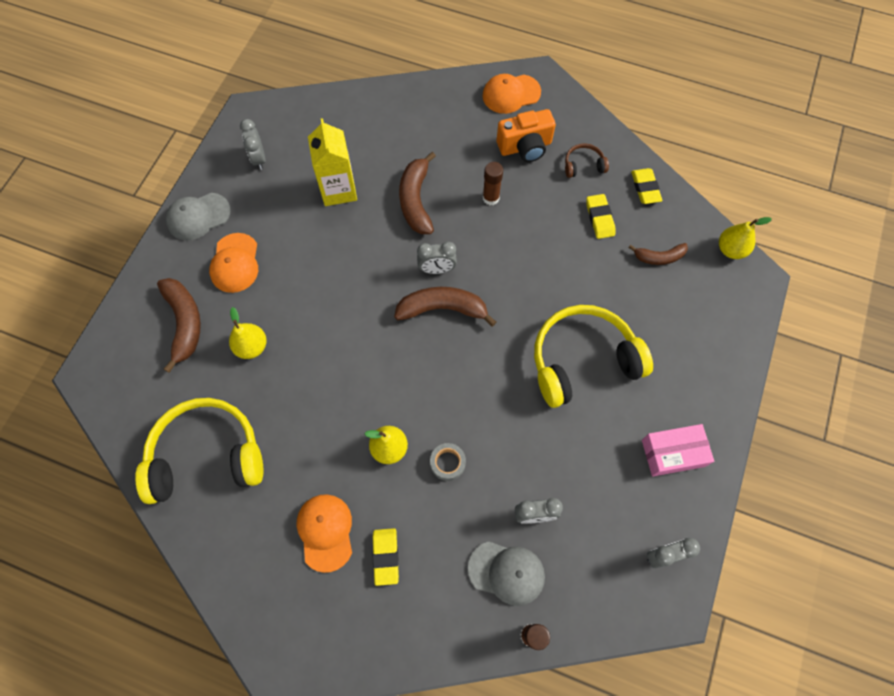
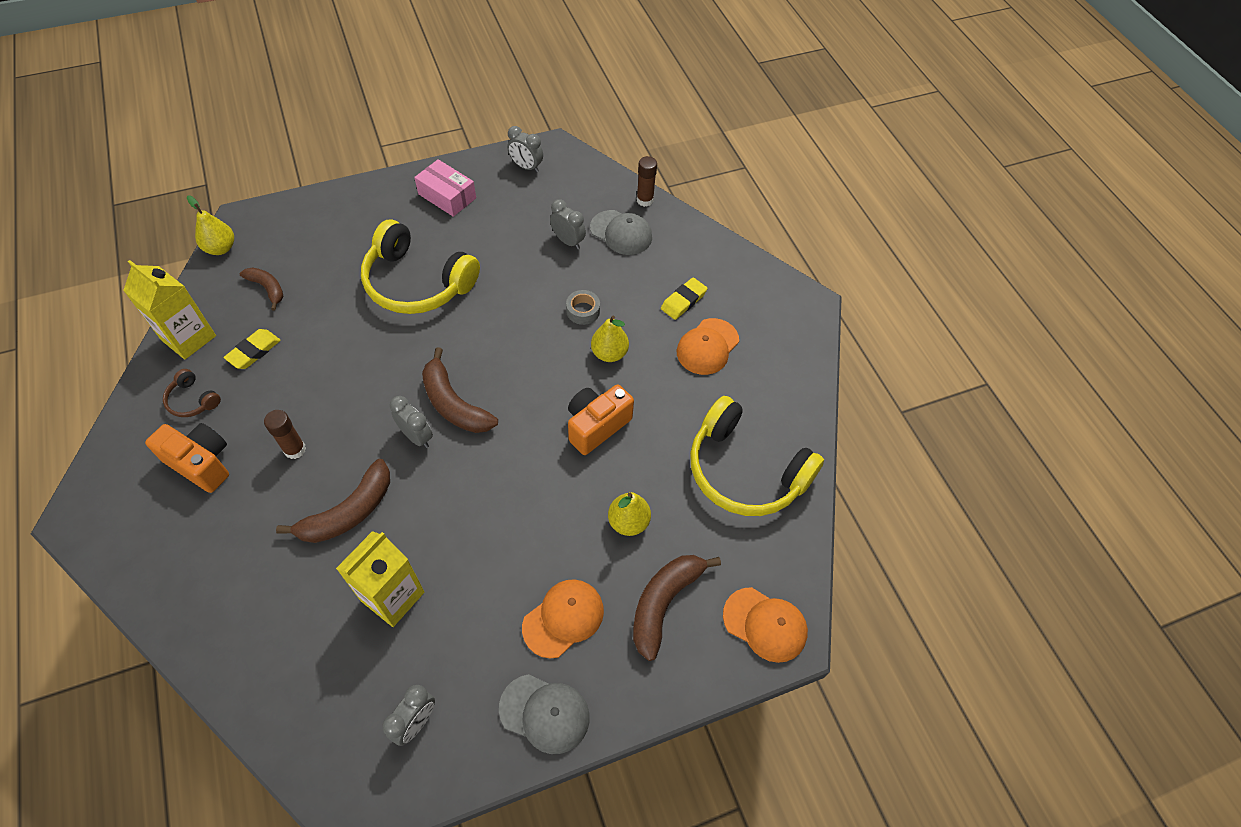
camera: 135 degrees left, 10 degrees down
(338, 386) = (596, 426): none -> orange camera
(506, 572) = (621, 233): grey cap -> grey cap turned 150 degrees clockwise
(511, 94) = (125, 527): orange cap -> orange cap (765, 624)
(645, 188) = (189, 338): yellow eraser -> yellow carton

